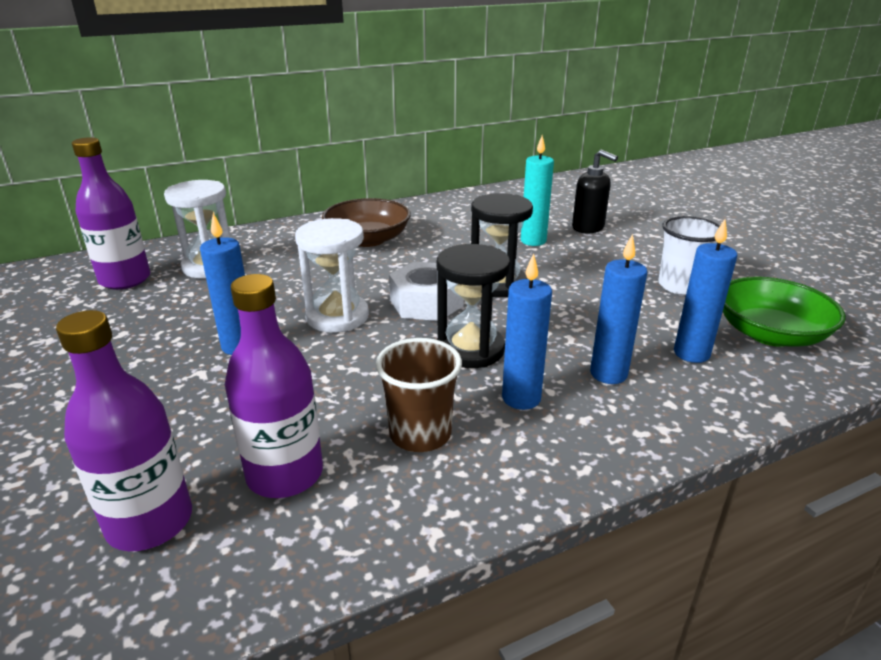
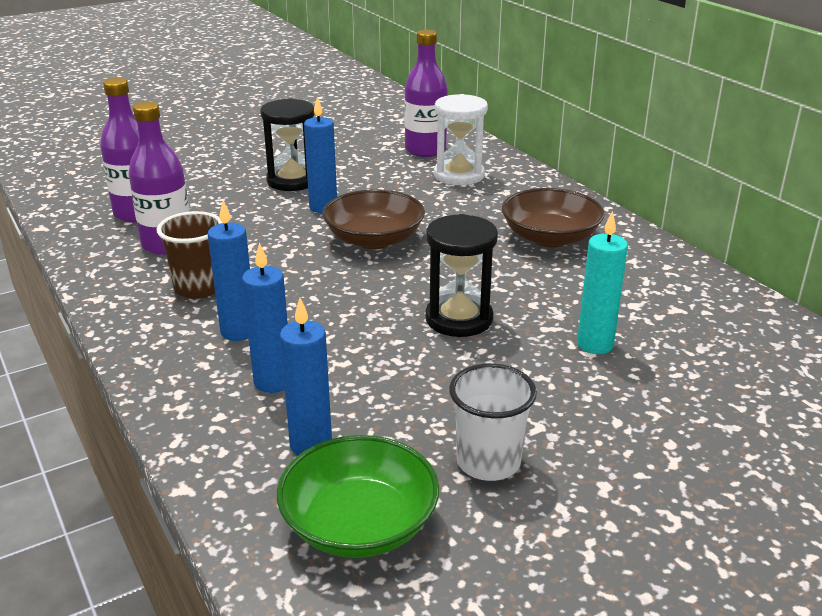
camera: 85 degrees right, 0 degrees up
(337, 316) = (374, 239): white hourglass -> brown bowl
(426, 303) = (407, 279): white nut -> none
(470, 349) = (319, 305): black hourglass -> black hourglass (292, 181)
(588, 228) = (669, 394): black soap dispenser -> none

